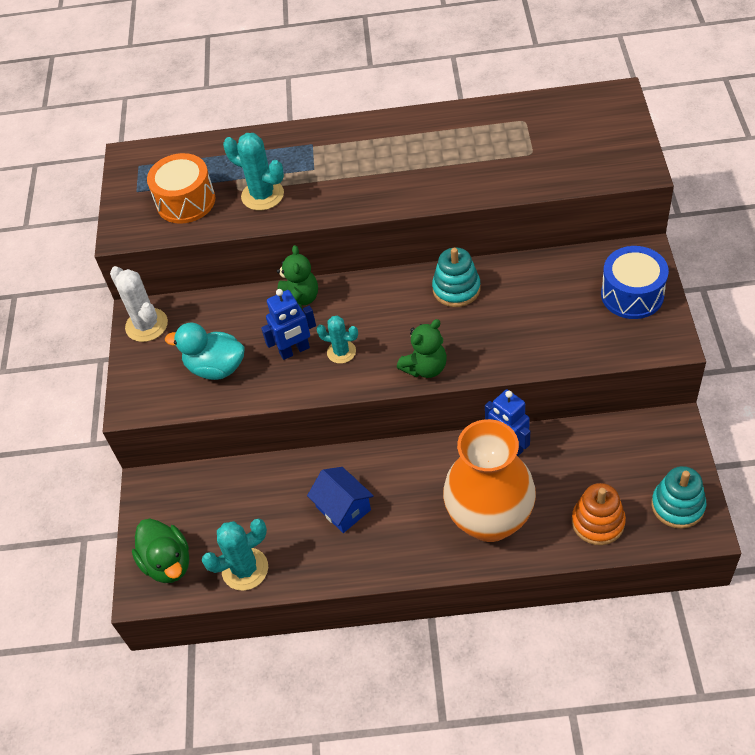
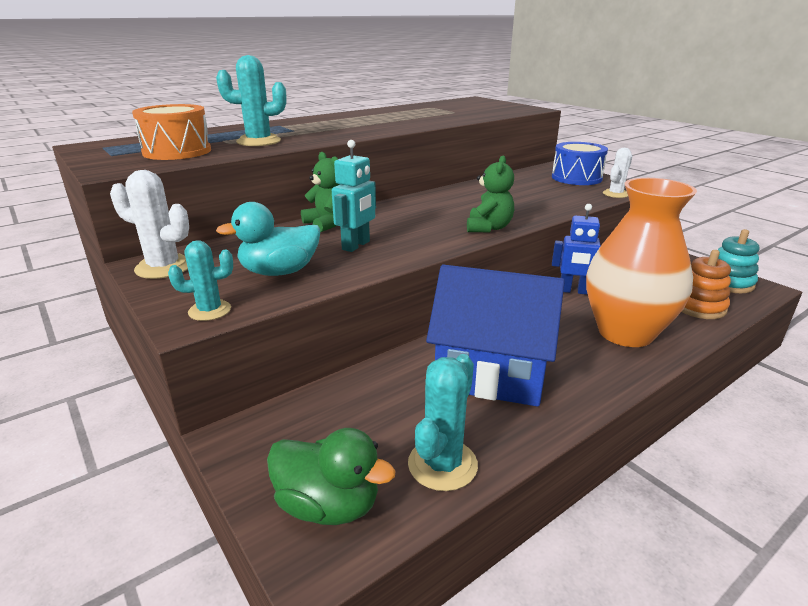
camera: 40 degrees left, 25 degrees down
(294, 350) = (356, 245): blue robot -> turquoise robot
(341, 352) = (403, 237): turquoise cactus -> turquoise cactus (210, 310)
(343, 508) = (491, 371): blue house -> blue house, size x1.94
(456, 289) = (456, 196): turquoise stacking toy -> none
(627, 352) = (615, 194): none -> white cactus

